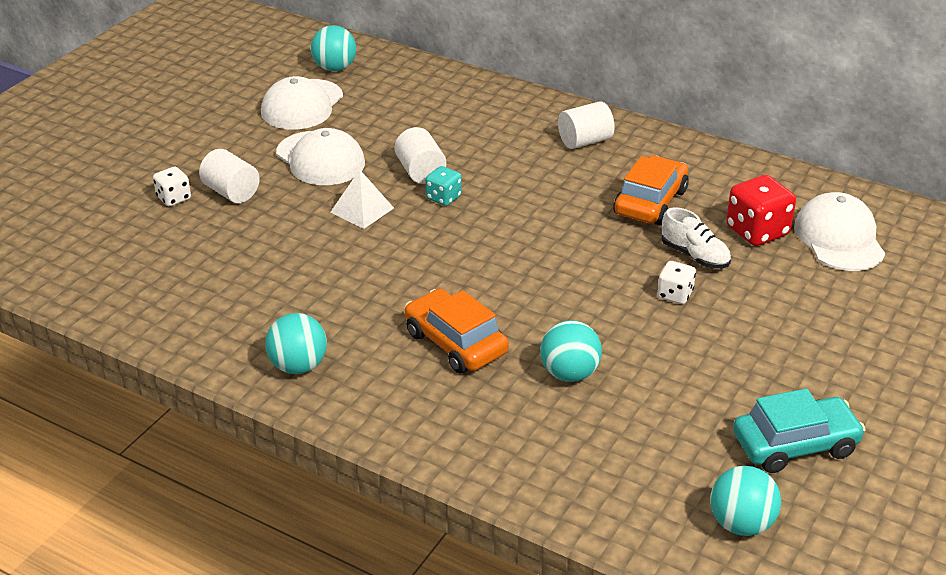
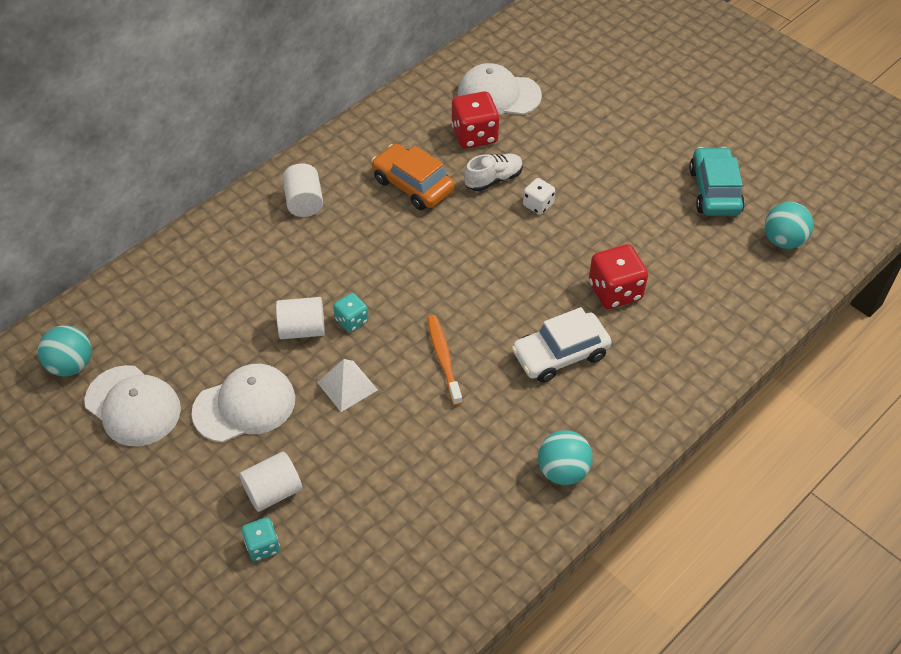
camera: 75 degrees left, 15 degrees up
(173, 198) = (262, 546): white dice -> turquoise dice
(418, 262) = (443, 359): none -> orange toothbrush
(455, 343) = (560, 354): orange car -> white car
(569, 374) = (615, 291): turquoise ball -> red dice

